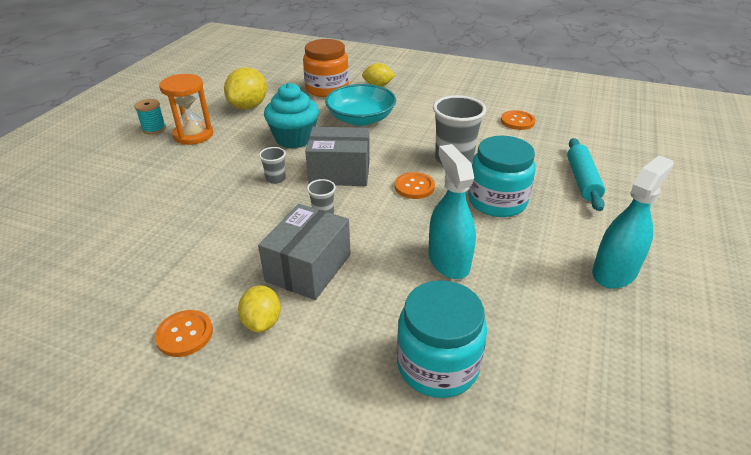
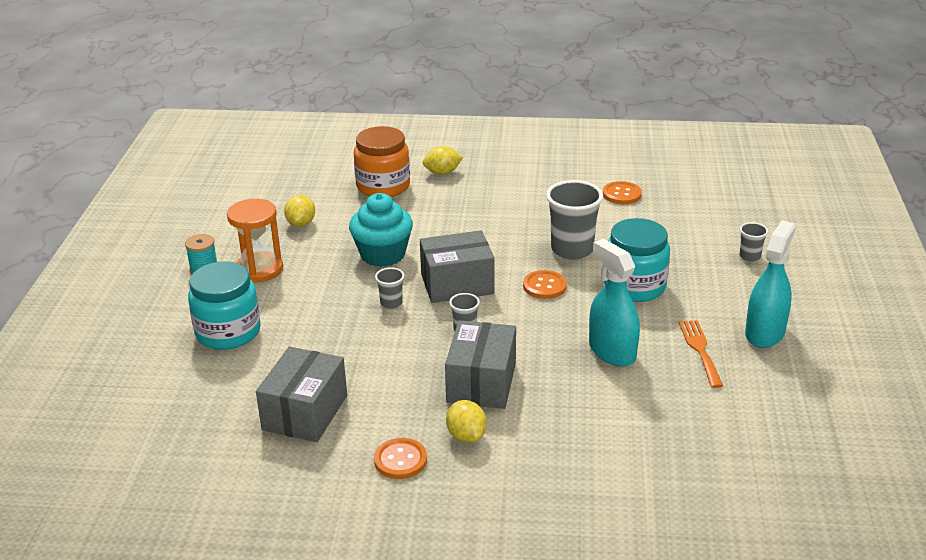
camera: 15 degrees left, 5 degrees down
(137, 264) = (305, 412): none -> grey box
(248, 106) = (301, 223): yellow lemon -> yellow lemon, size x0.63
(361, 119) = (445, 218): turquoise bowl -> none
(437, 365) = (640, 437): turquoise jar -> turquoise jar (228, 332)
(539, 277) = (700, 350): none -> orange fork
(582, 180) = (711, 250): turquoise rolling pin -> none
(619, 192) = (750, 256): none -> grey cup

